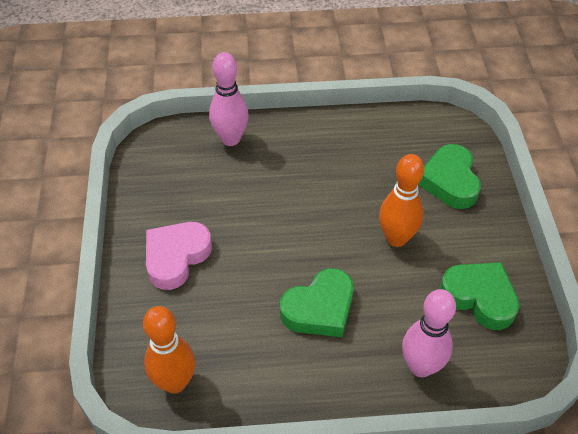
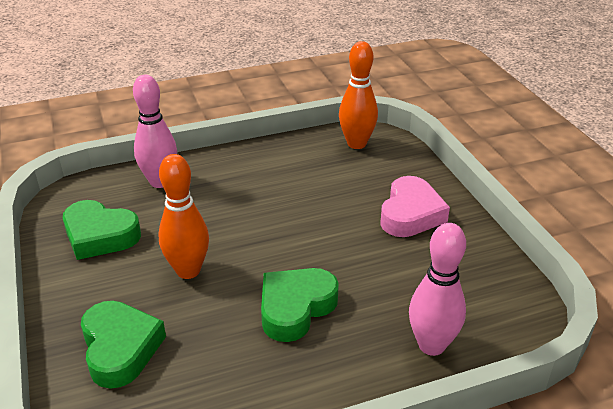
camera: 165 degrees right, 15 degrees down
(319, 309) = (257, 202): green heart -> green heart (295, 308)

